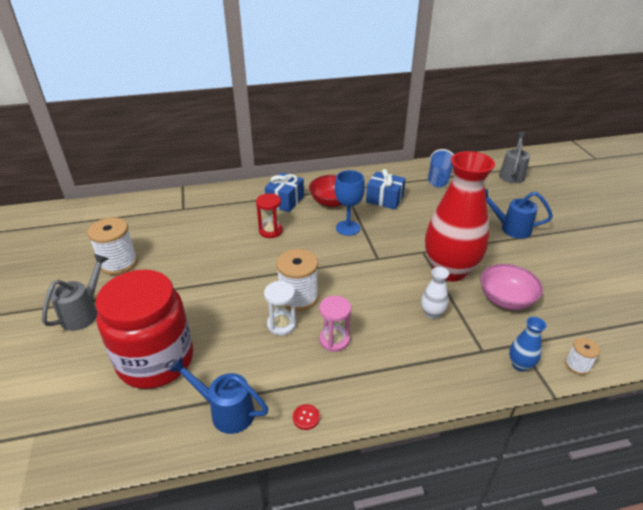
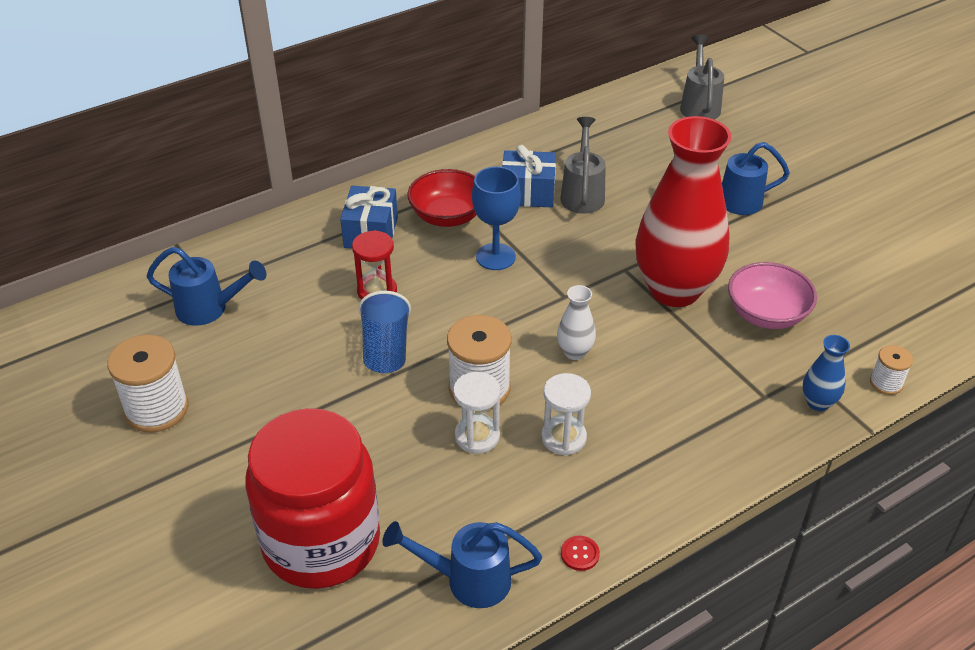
camera: 20 degrees left, 5 degrees up
(84, 312) = (155, 504): grey watering can -> grey watering can (582, 193)
(178, 220) = (210, 309): none -> blue watering can
(334, 340) = (563, 438): pink hourglass -> white hourglass
(432, 313) = (678, 362): white vase -> white vase (575, 352)
(438, 179) = (594, 137): blue cup -> blue cup (385, 349)

